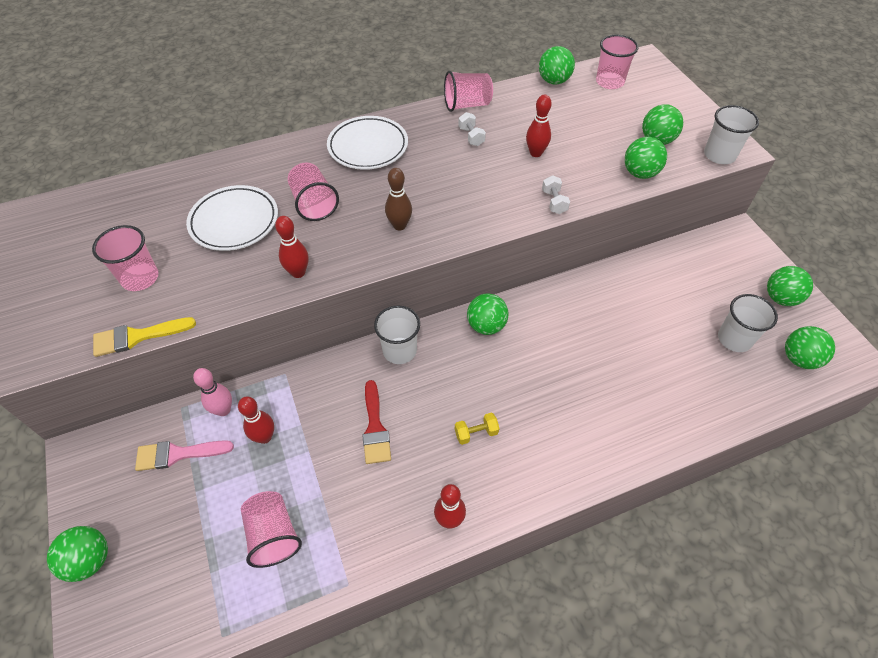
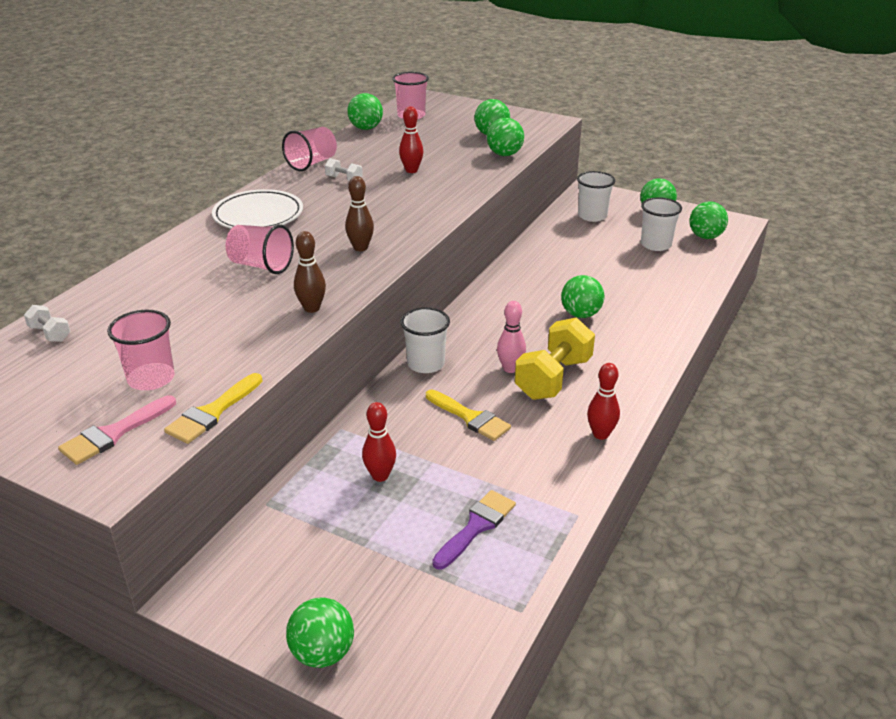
camera: 40 degrees left, 20 degrees down
(178, 454) = (309, 534): pink brush -> pink brush (114, 433)
(223, 410) = (314, 481): pink bowling pin -> pink bowling pin (510, 368)
(234, 222) = (196, 305): white plate -> none
(273, 535) = (476, 526): pink cup -> purple brush
(298, 272) = (312, 308): red bowling pin -> brown bowling pin
(375, 427) = (470, 417): red brush -> yellow brush
(476, 433) = (553, 378): yellow dumbbell -> yellow dumbbell, size x2.17
(486, 326) = (476, 316): green ball -> green ball (580, 314)
(554, 202) = (465, 190): white dumbbell -> white dumbbell (50, 334)
(719, 155) = (544, 128): white cup -> white cup (592, 216)

